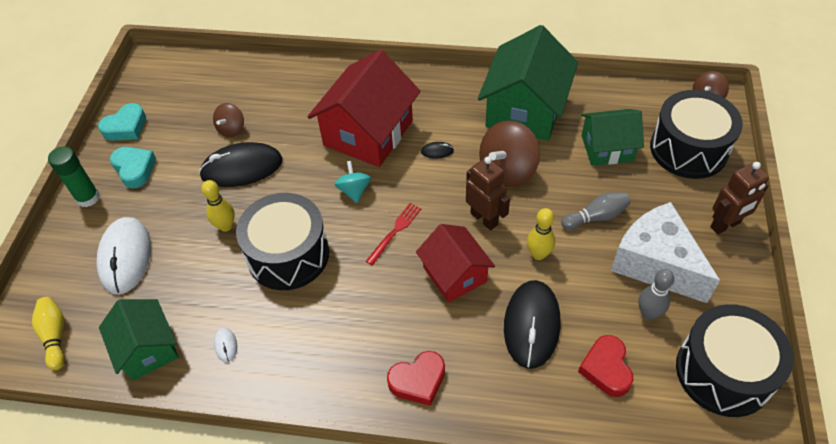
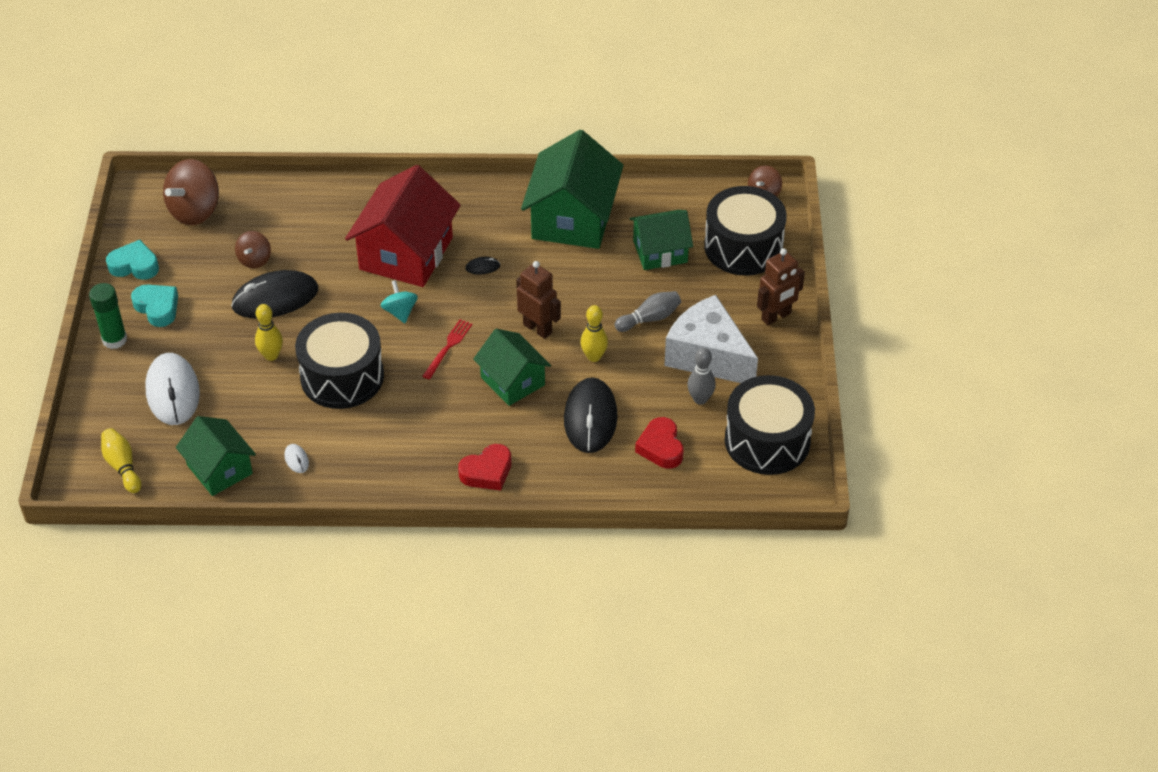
camera: 10 degrees left, 5 degrees down
(126, 127) = (134, 265): turquoise heart -> turquoise heart turned 120 degrees counterclockwise
(455, 274) = (513, 381): red house -> green house
(507, 171) = (558, 281): brown spinning top -> brown spinning top (195, 211)

